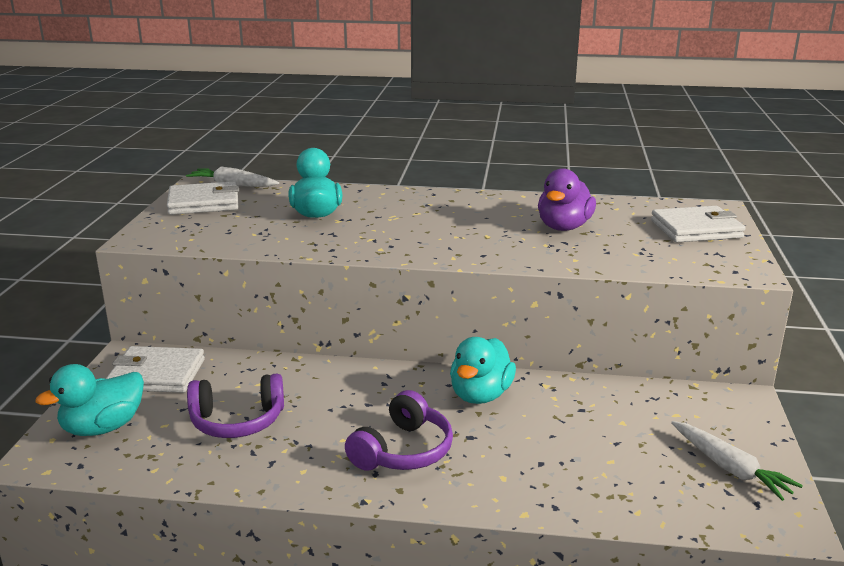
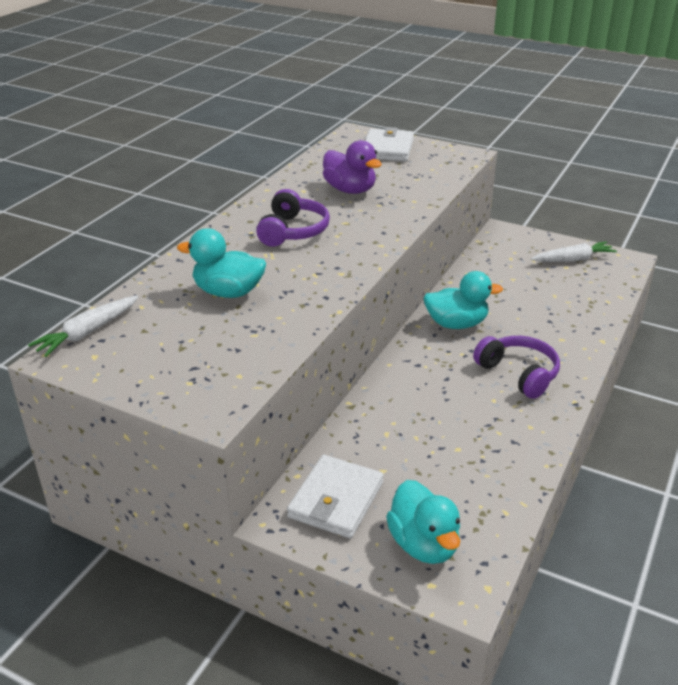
camera: 70 degrees left, 10 degrees up
(204, 203) = (131, 358): white wallet -> none
(237, 421) = (445, 453): purple headphones -> purple headphones (292, 231)
(480, 395) = (456, 324): turquoise duck -> turquoise duck turned 45 degrees counterclockwise

